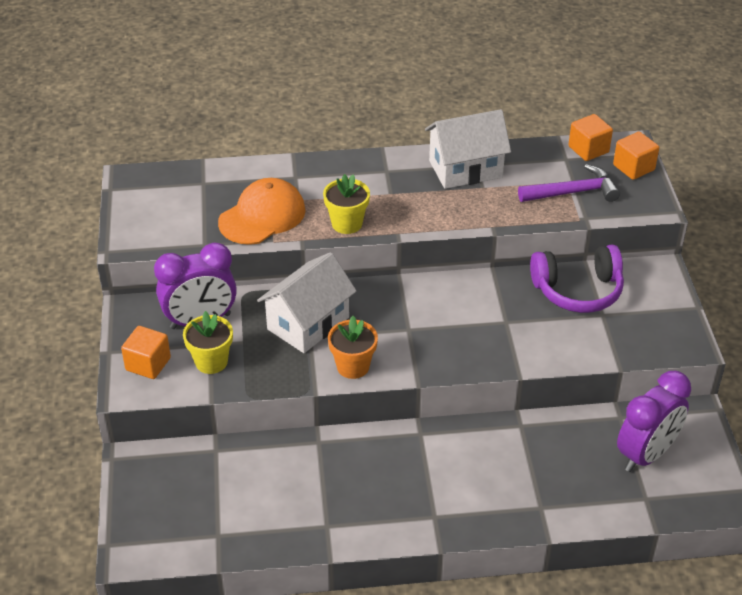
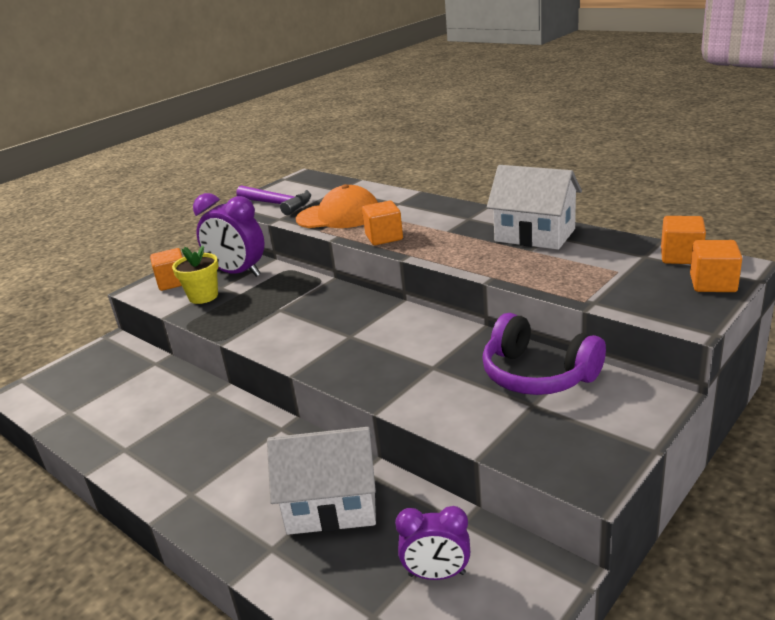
camera: 50 degrees right, 15 degrees down
(308, 323) = (293, 302): white house -> white house (331, 506)
(347, 223) = (384, 237): yellow flower pot -> orange cube
(353, 366) = (272, 340): orange flower pot -> none
(573, 192) = (612, 280): purple hammer -> purple hammer (278, 204)
(646, 454) = (437, 574): purple clock -> purple clock, size x0.62

